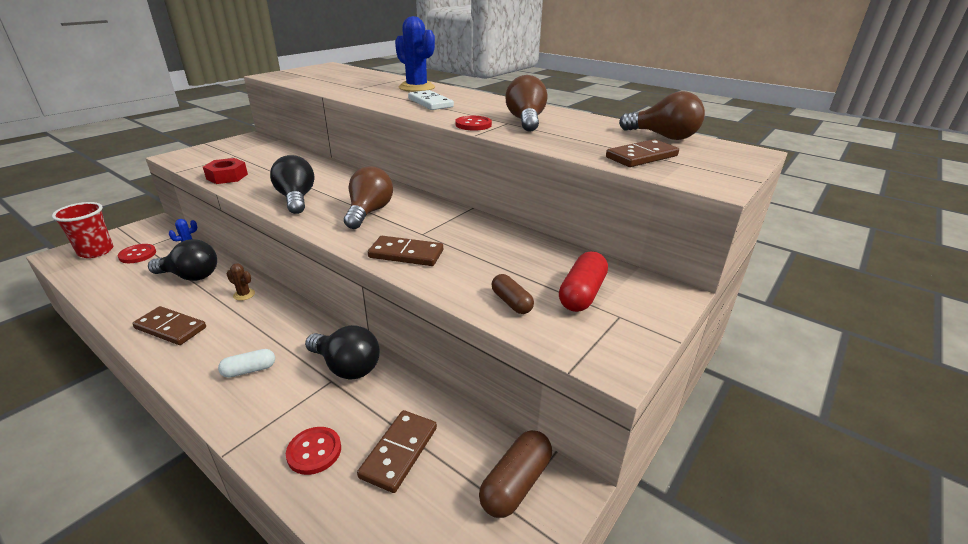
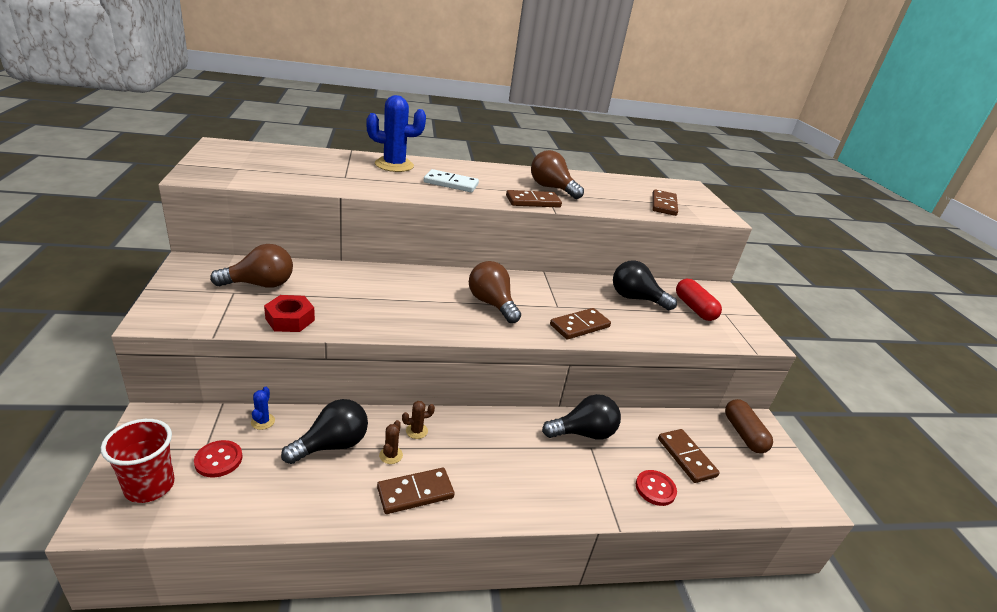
camera: 50 degrees left, 0 degrees up
(203, 299) = (391, 455): none -> brown cactus
(249, 370) = (535, 476): white capsule -> none
(296, 199) = (412, 315): black light bulb -> black light bulb (635, 298)
(473, 125) = (533, 201): red button -> brown domino
(511, 302) = (680, 330): brown capsule -> none
(663, 137) = (640, 183): brown light bulb -> brown light bulb (260, 284)

